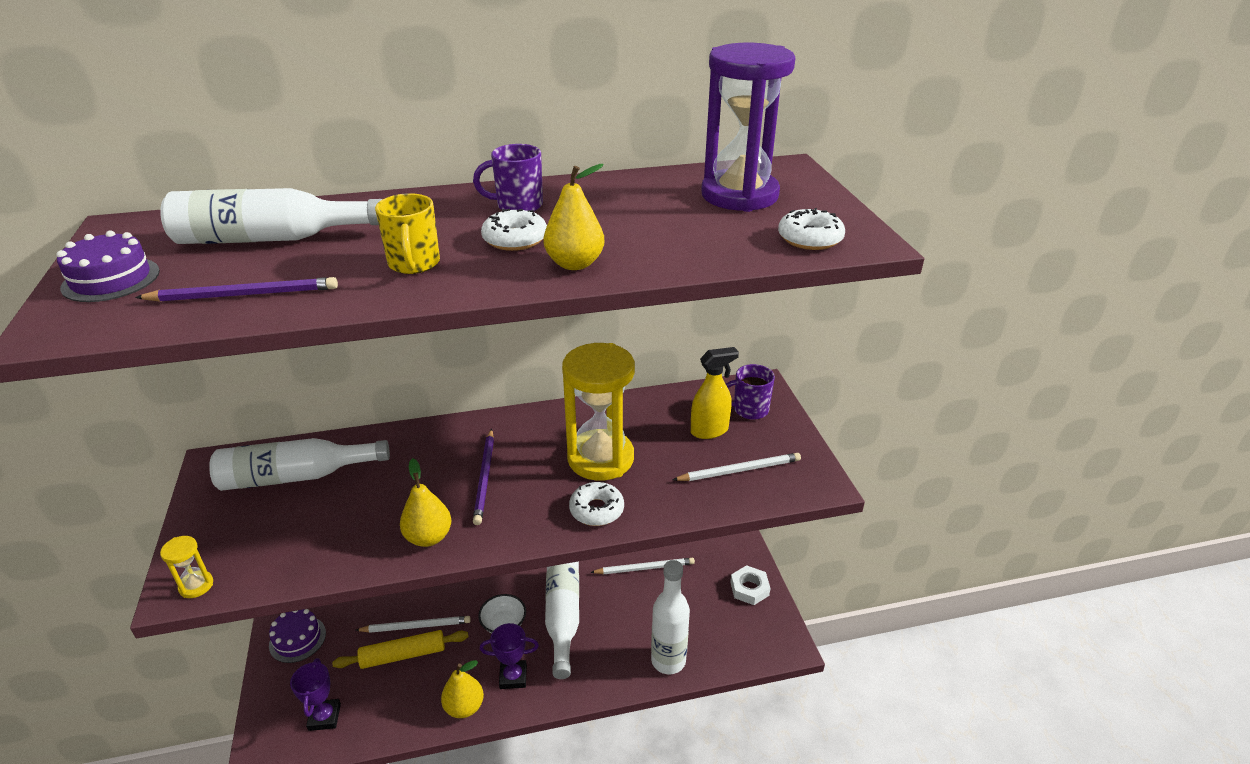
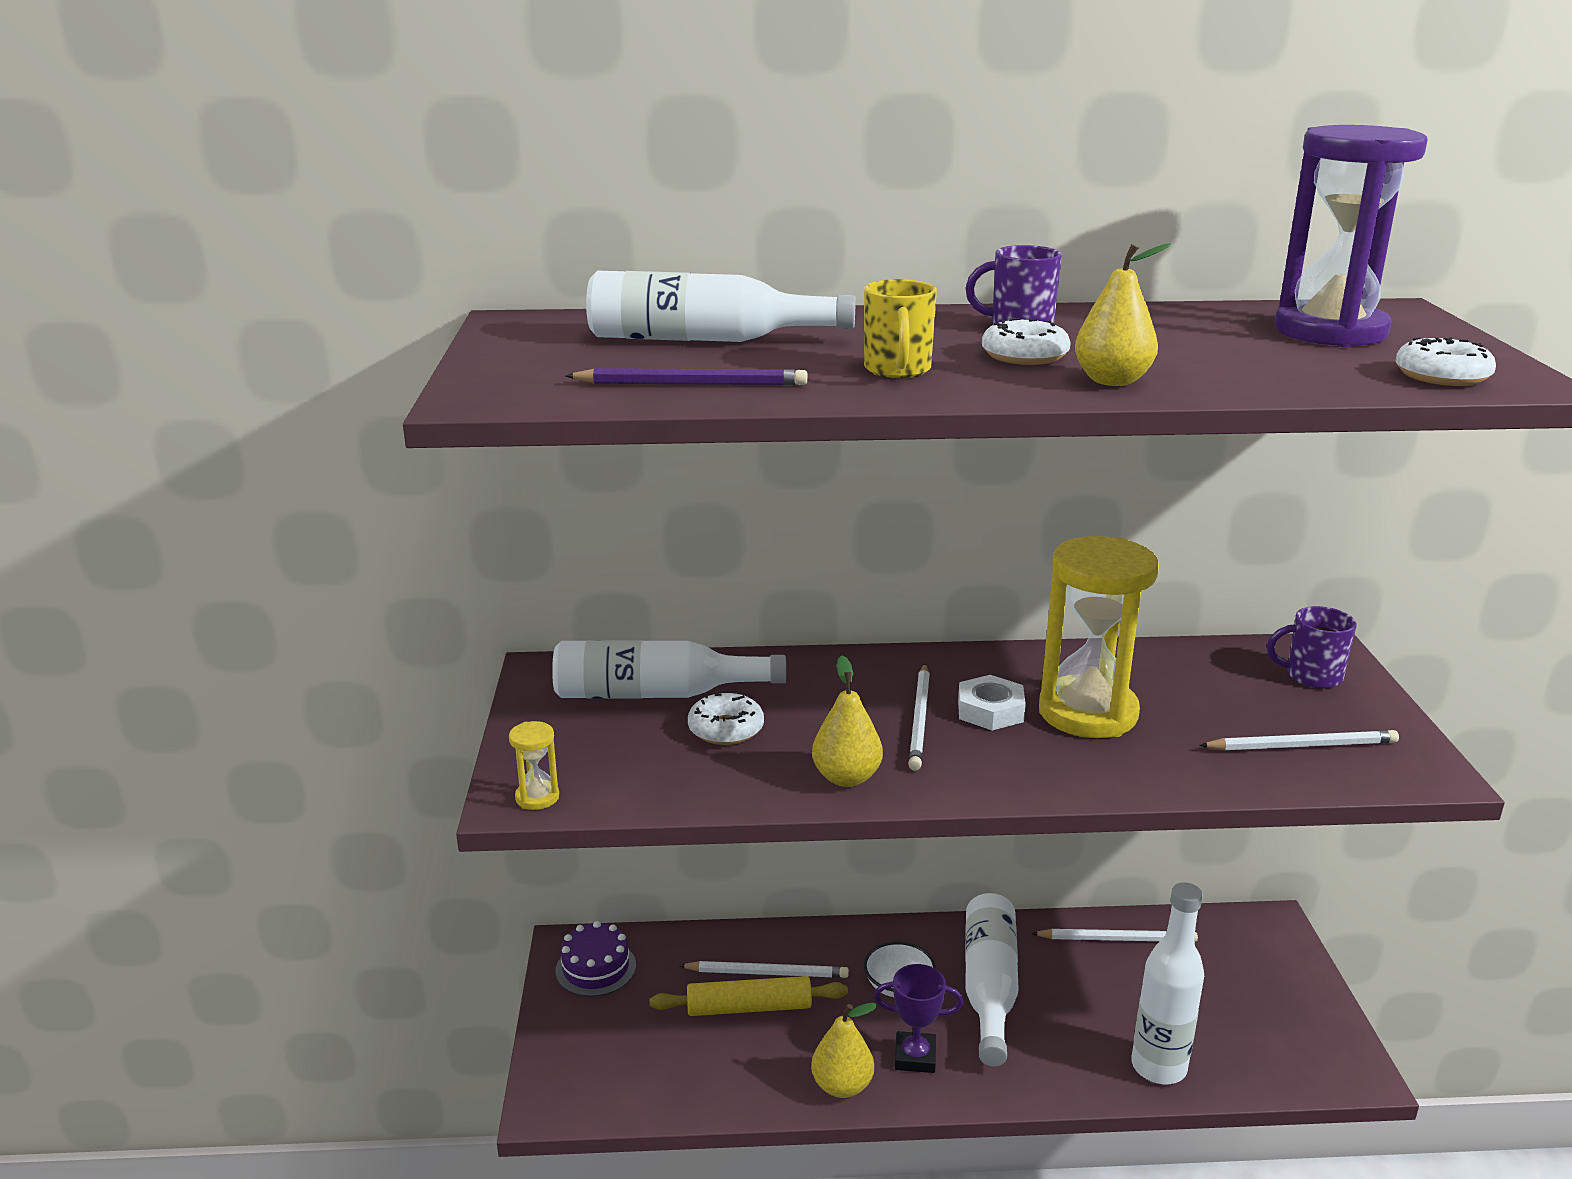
camera: 10 degrees right, 10 degrees down
(111, 279) = (525, 363): purple cake -> none
(324, 717) = (637, 1071): purple trophy -> none
(485, 478) = (920, 720): purple pencil -> white pencil
(596, 510) = (1087, 771): white donut -> white donut (726, 729)
(709, 430) = (1251, 695): yellow spray bottle -> none
(749, 588) = (1288, 986): white nut -> white nut (990, 710)

